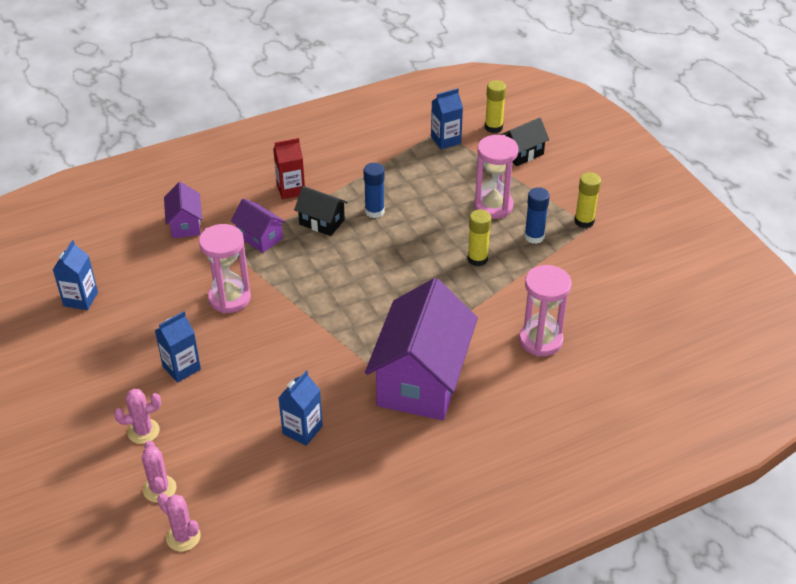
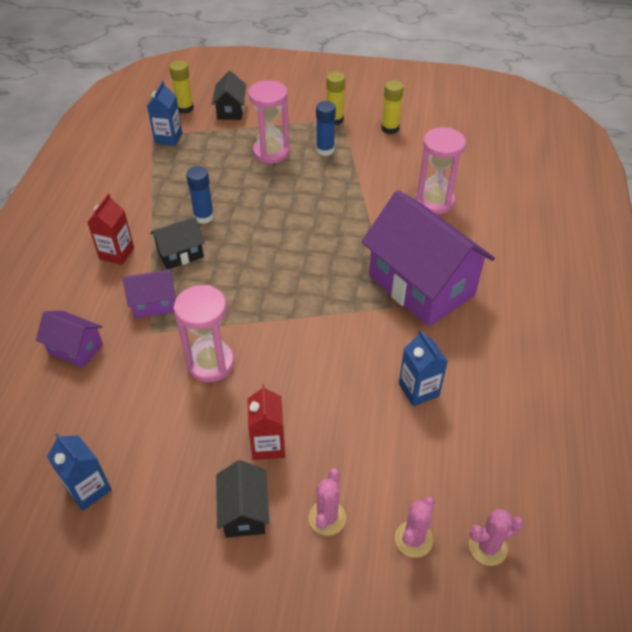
camera: 55 degrees left, 5 degrees up
(118, 384) = (244, 511): none -> black house
(159, 489) = (413, 539): pink cactus -> pink cactus turned 75 degrees counterclockwise
(181, 368) = (268, 445): blue carton -> red carton
(477, 259) = (319, 189): yellow glue stick -> yellow glue stick (390, 128)

